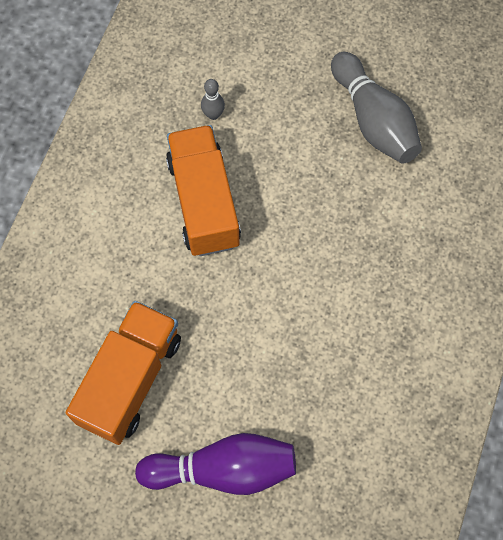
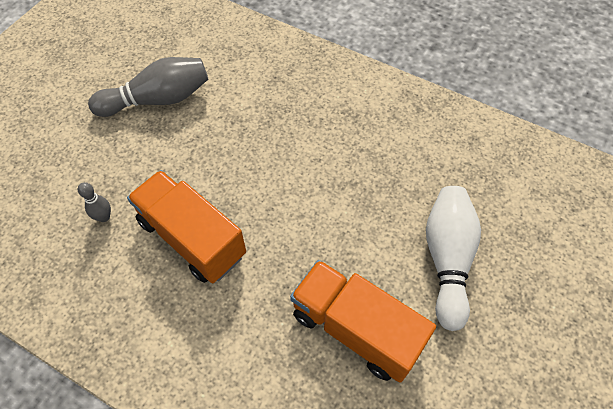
camera: 80 degrees left, 10 degrees down
(204, 202) = (192, 238): orange truck -> orange truck turned 45 degrees clockwise
(223, 469) = (447, 259): purple bowling pin -> white bowling pin

